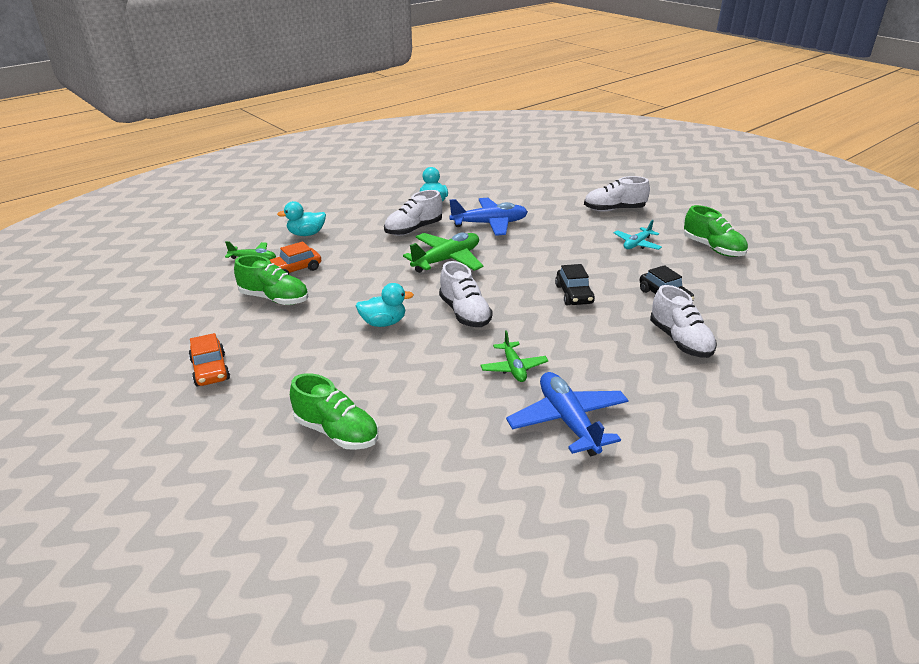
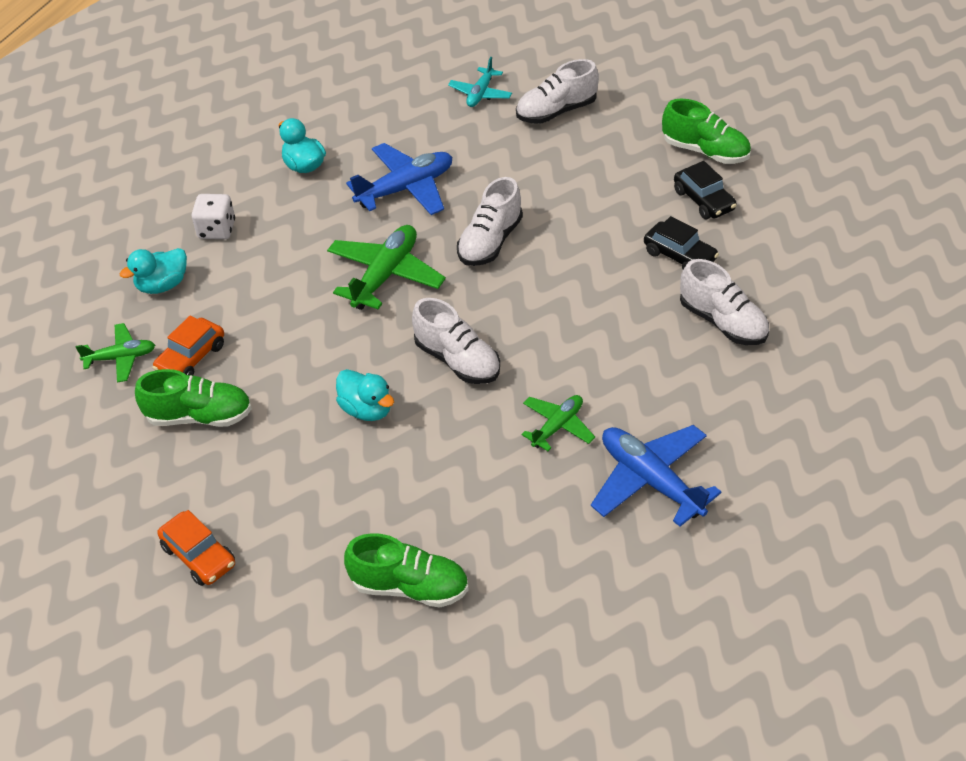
camera: 20 degrees left, 15 degrees up
(358, 217) = (217, 229): none -> white dice
(383, 323) = (367, 409): turquoise duck -> turquoise duck turned 75 degrees clockwise
(413, 229) = (308, 230): white shoe -> white shoe (490, 242)
(513, 368) = (557, 426): green plane -> green plane turned 105 degrees counterclockwise
(574, 294) = (573, 286): black car -> black car (703, 200)
(637, 244) = (611, 171): turquoise plane -> turquoise plane (480, 94)

